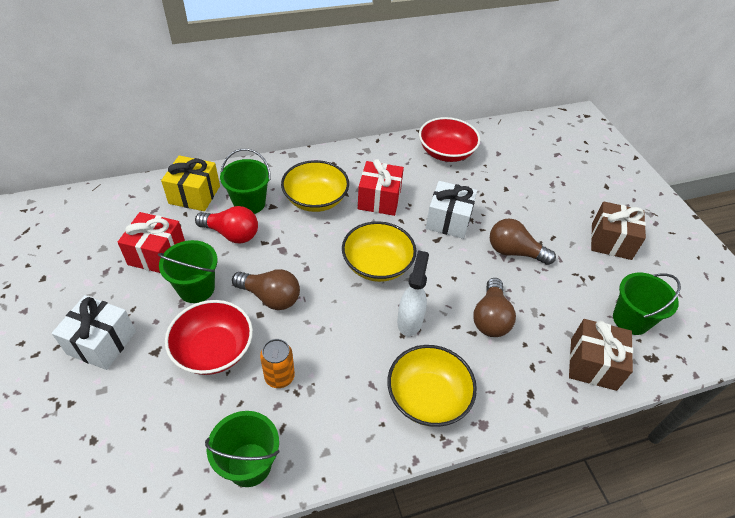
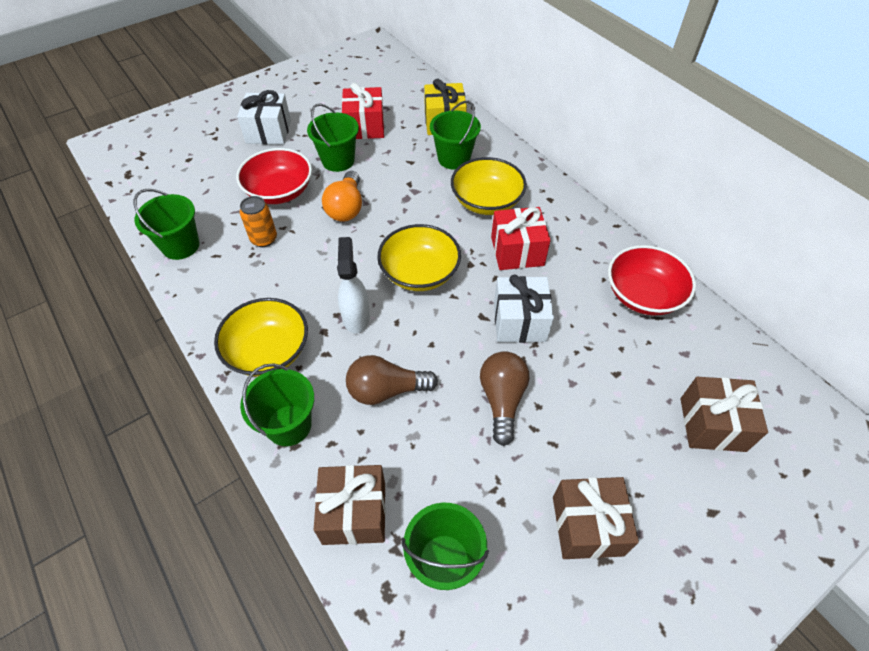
camera: 75 degrees right, 5 degrees up
(232, 234) = (409, 160): red light bulb -> none
(270, 297) = (346, 208): brown light bulb -> orange light bulb
(410, 321) = (356, 317): white spray bottle -> white spray bottle turned 90 degrees counterclockwise
(510, 394) = (289, 425): none -> green bucket
(551, 163) = (712, 424): none -> brown gift

